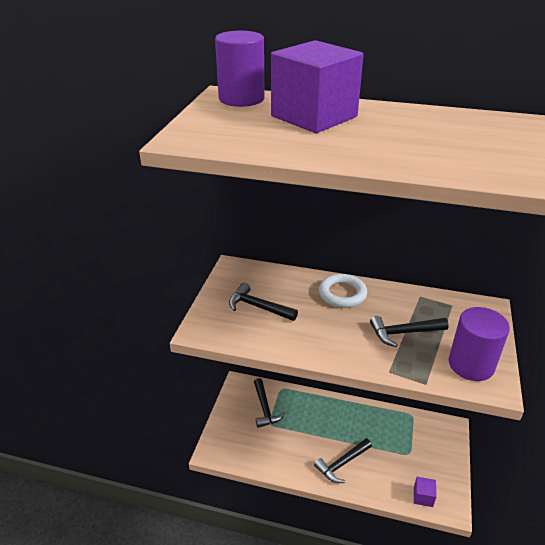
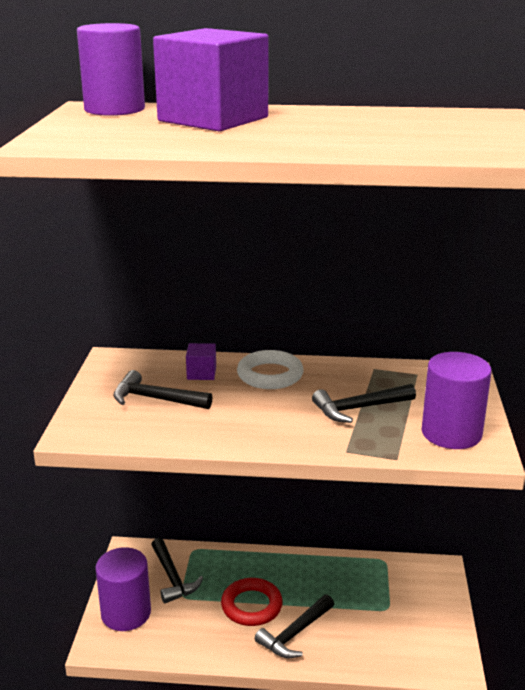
camera: 10 degrees left, 10 degrees down
(231, 431) = (126, 613): none -> purple cylinder
(315, 437) = (251, 606): none -> red ring
(423, 497) = (414, 659): purple cube -> purple cube (201, 373)

